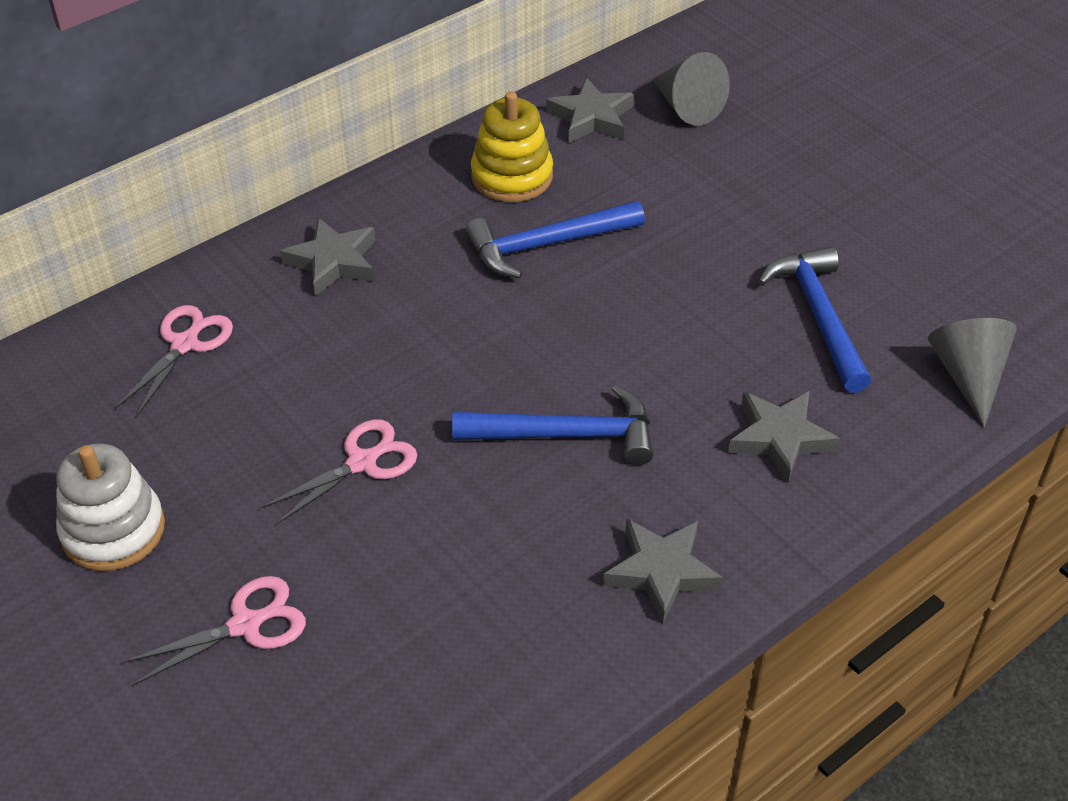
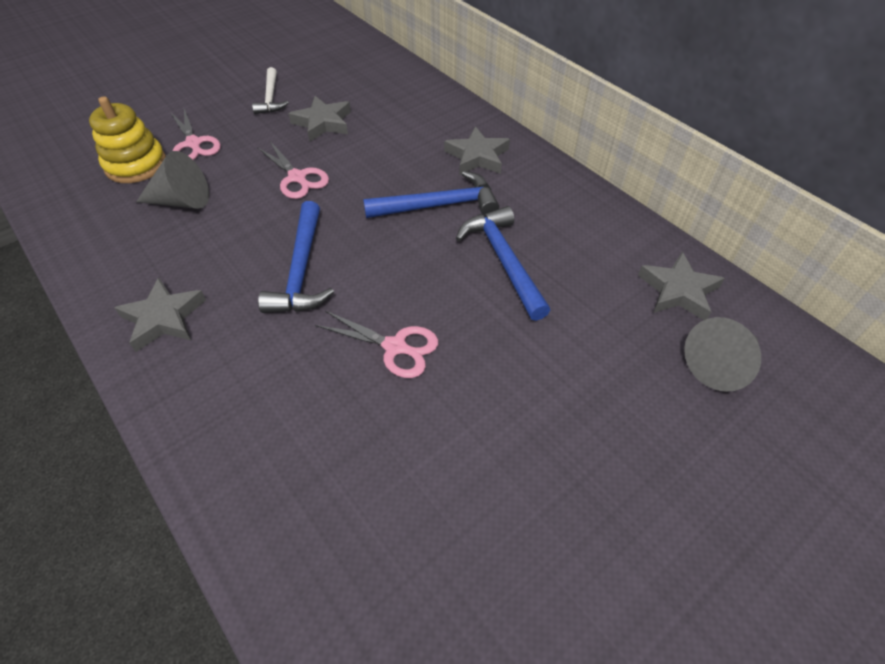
camera: 90 degrees right, 5 degrees up
(113, 530) = (270, 98): white stacking toy -> white hammer
(185, 344) = (403, 107): pink scissors -> pink scissors (395, 347)
(512, 176) = (585, 240): yellow stacking toy -> yellow stacking toy (136, 165)
(780, 438) = (271, 404): grey star -> grey star (323, 123)
(819, 316) = (417, 452): blue hammer -> blue hammer (439, 205)
(968, 376) = (321, 589): grey cone -> grey cone (181, 201)

